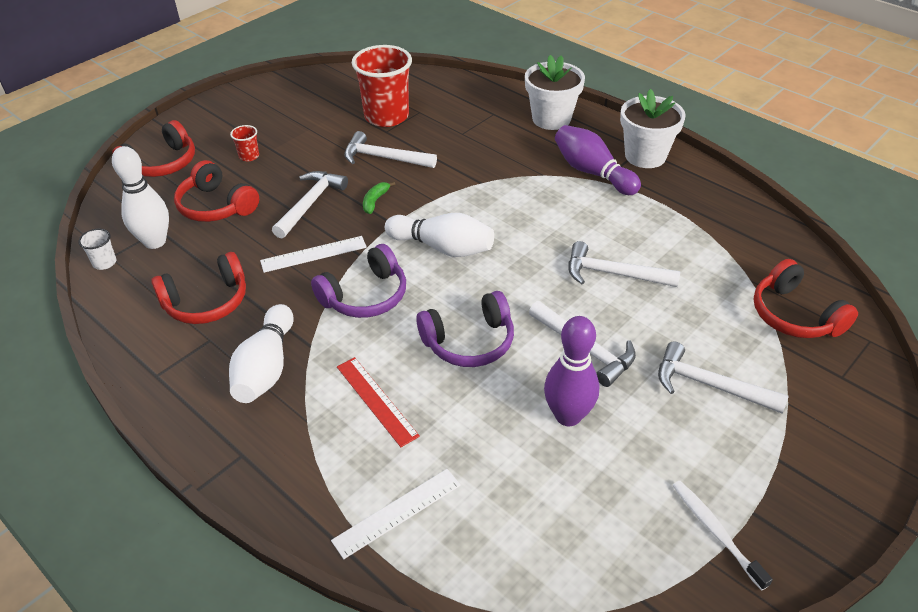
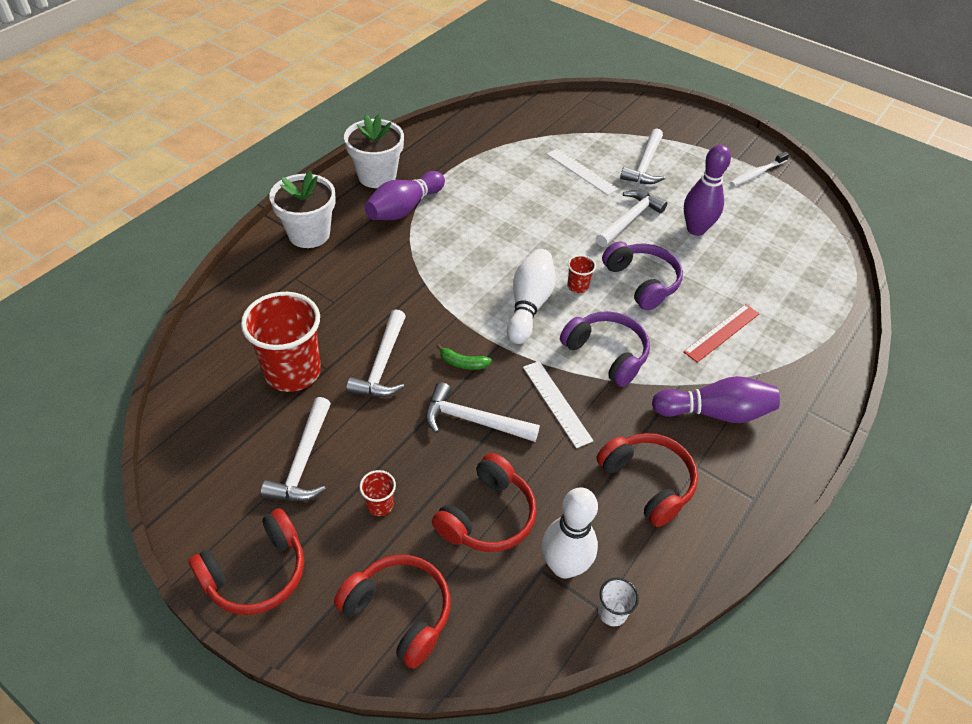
camera: 100 degrees left, 5 degrees up
(266, 368) = (715, 412): white bowling pin -> purple bowling pin
(397, 512) = (812, 311): white ruler -> white ruler (581, 171)
(467, 286) = (577, 286): none -> red cup
(614, 274) = (543, 202): white hammer -> white hammer (303, 461)
(794, 315) = (567, 123): red headphones -> red headphones (256, 573)

